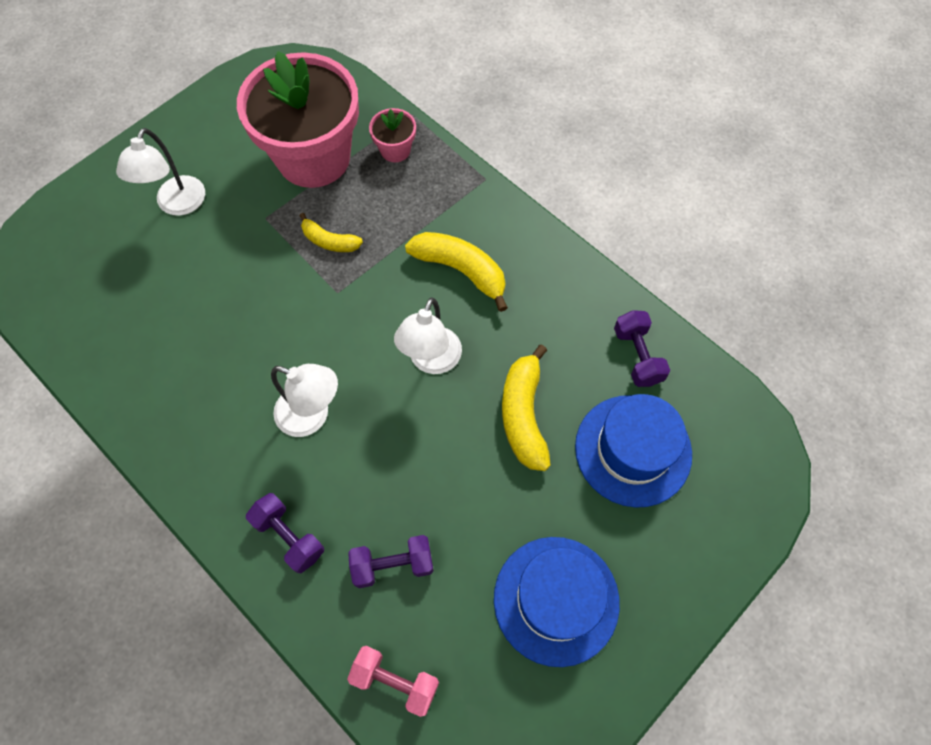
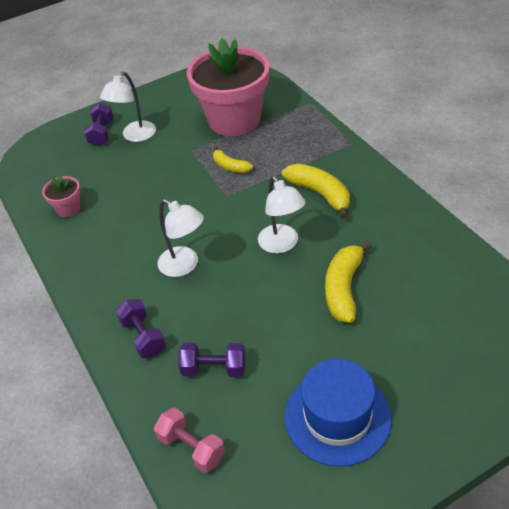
camera: 20 degrees right, 20 degrees down
(395, 150) = (292, 121): pink flower pot -> pink flower pot (68, 208)
(431, 361) = (282, 245): white lamp -> white lamp turned 60 degrees counterclockwise
(633, 450) = (427, 325): blue hat -> none
(637, 356) = (445, 263): purple dumbbell -> purple dumbbell (101, 133)

